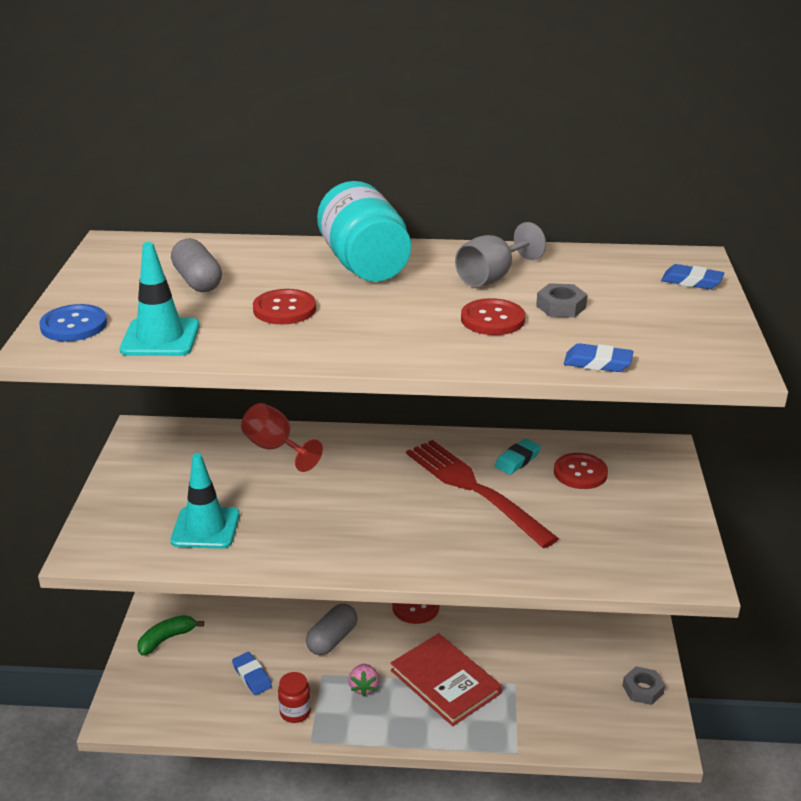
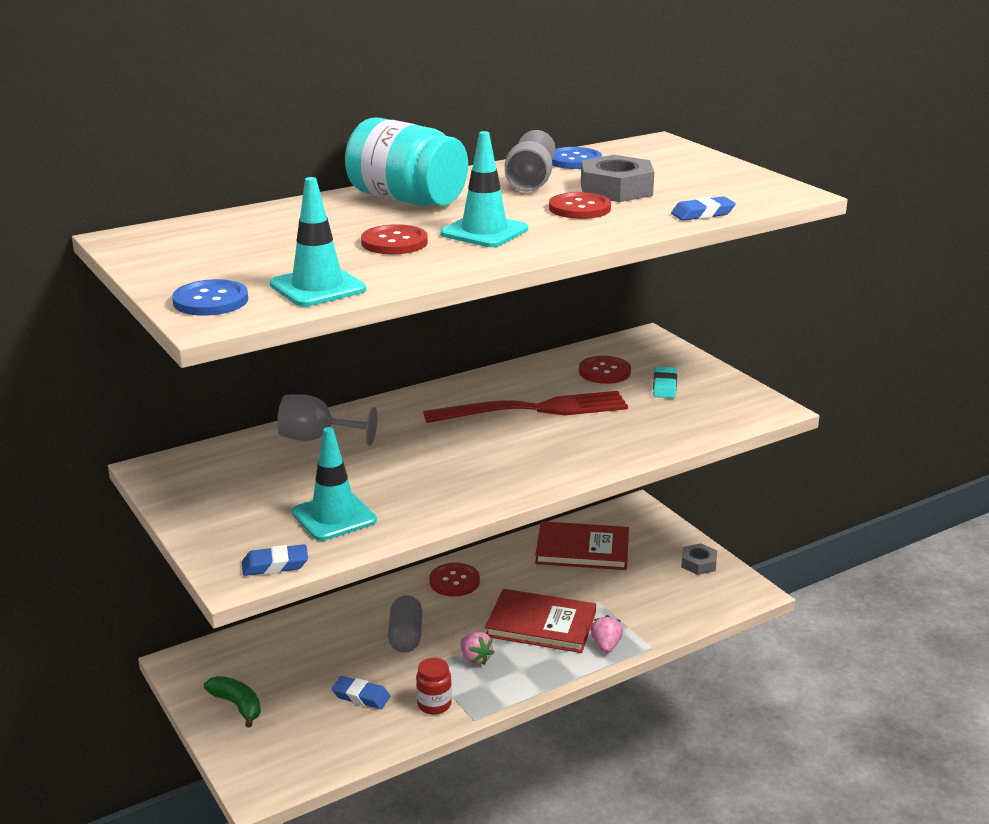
camera: 35 degrees left, 5 degrees down
(166, 639) = (237, 705): green banana -> green banana turned 120 degrees clockwise
(198, 281) = (272, 244): grey capsule -> none
(275, 448) = (316, 438): red goblet -> grey goblet
(371, 320) = (484, 232): none -> turquoise traffic cone
(474, 489) = (535, 409): red fork -> red fork turned 150 degrees clockwise
(479, 730) = (606, 646): none -> pink strawberry
(517, 460) = (544, 379): turquoise eraser -> turquoise eraser (664, 386)
(550, 625) = (582, 549): none -> red book
(561, 306) = (616, 189): grey nut -> grey nut, size x1.69
(575, 260) = (573, 160): none -> blue button
(691, 281) = (681, 155): blue eraser -> blue eraser (275, 565)

